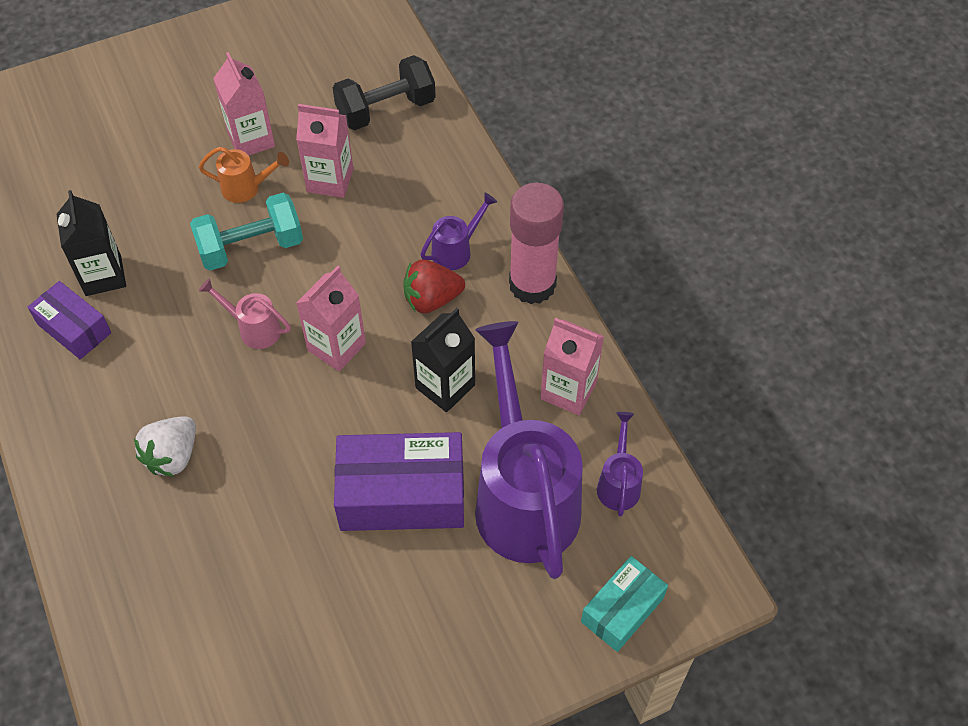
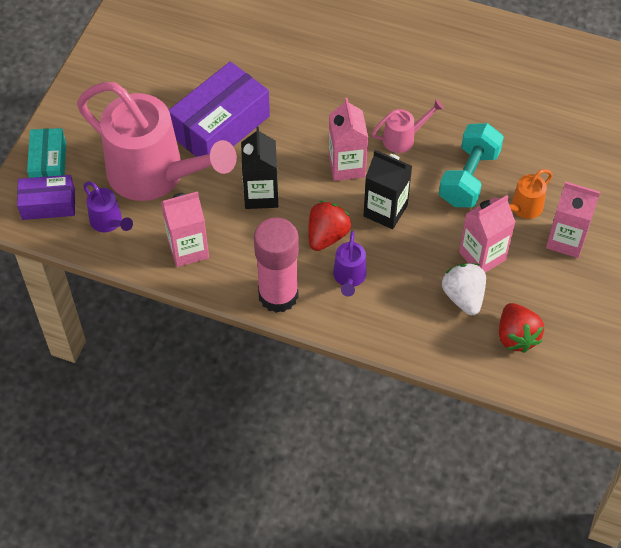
camera: 135 degrees right, 0 degrees up
(74, 328) = (495, 63): purple box -> purple box (48, 204)
(103, 276) = (522, 97): black carton -> black carton (385, 211)
(173, 456) = (358, 52): white strawberry -> white strawberry (463, 297)
(386, 110) = (516, 336): black dumbbell -> red strawberry
(523, 495) = (156, 175): purple watering can -> pink watering can

